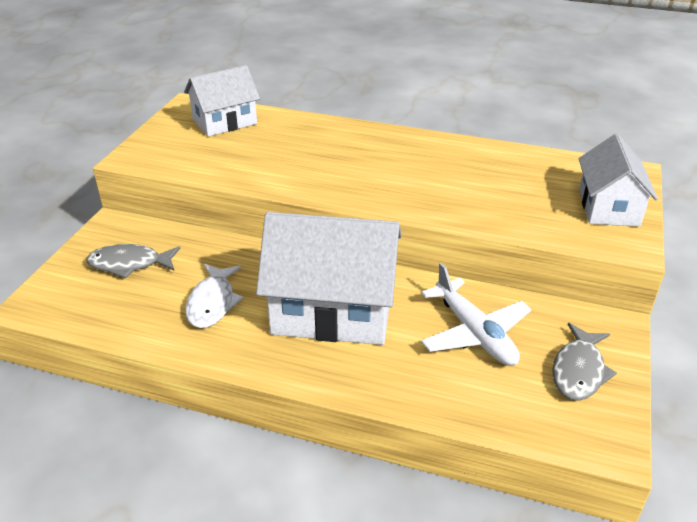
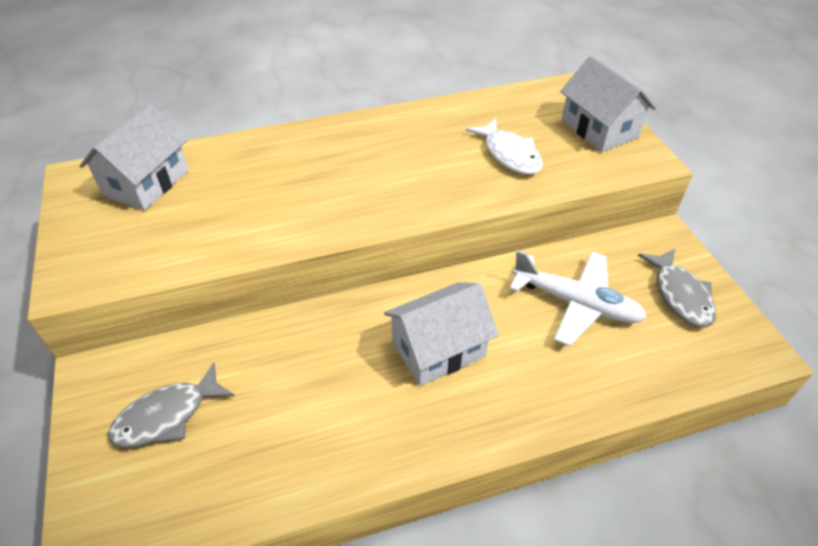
camera: 35 degrees left, 10 degrees up
(212, 303) = (312, 410): white fish -> white fish (509, 154)
(333, 310) = (438, 349): white house -> white house, size x0.61

